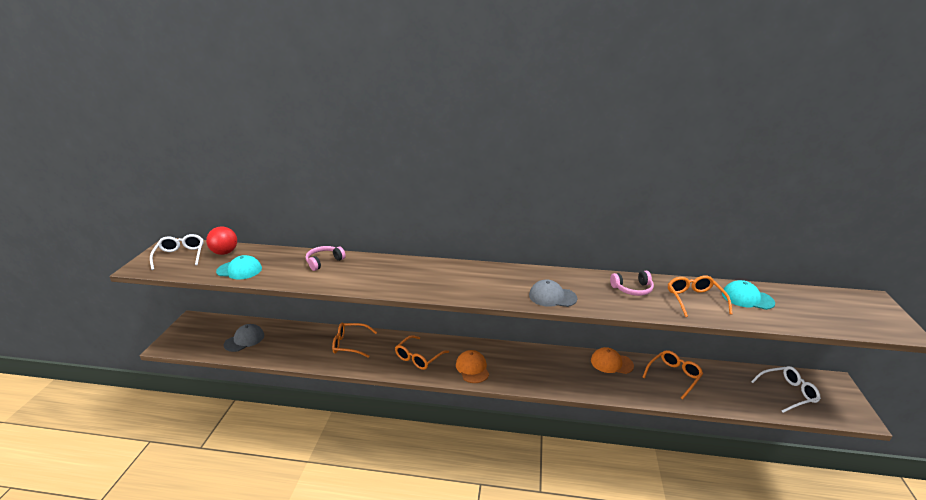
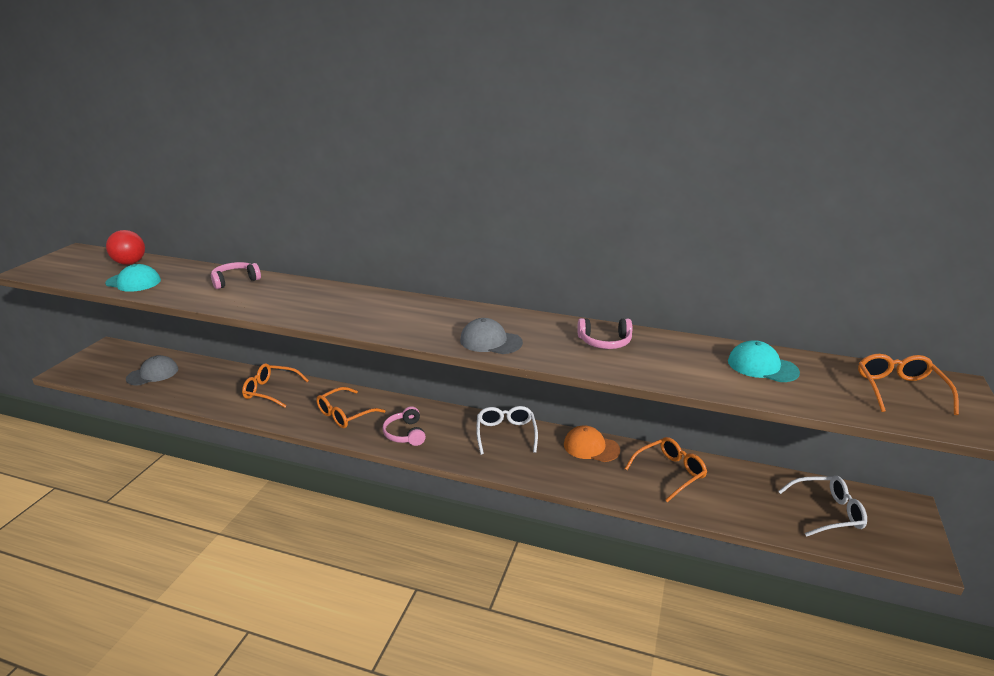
camera: 10 degrees right, 0 degrees up
(180, 256) = (79, 262): white glasses -> white glasses (506, 434)
(472, 368) = (405, 434): orange cap -> pink headphones
(694, 300) = (684, 362): orange glasses -> orange glasses (899, 390)

